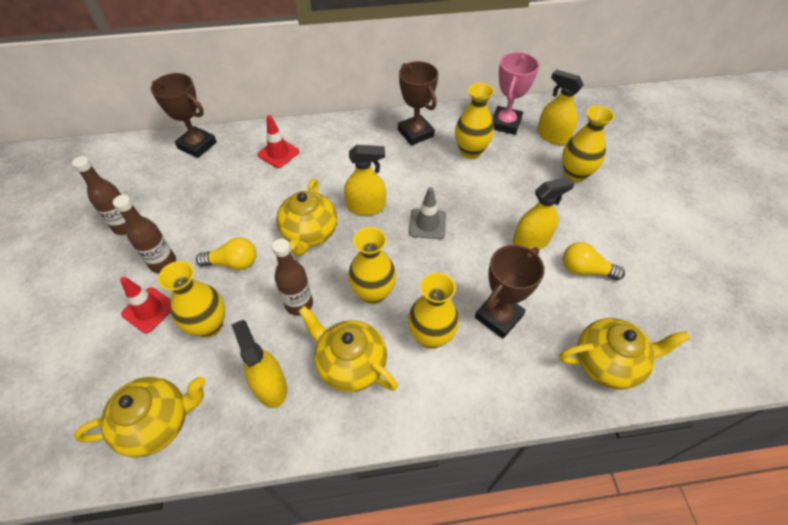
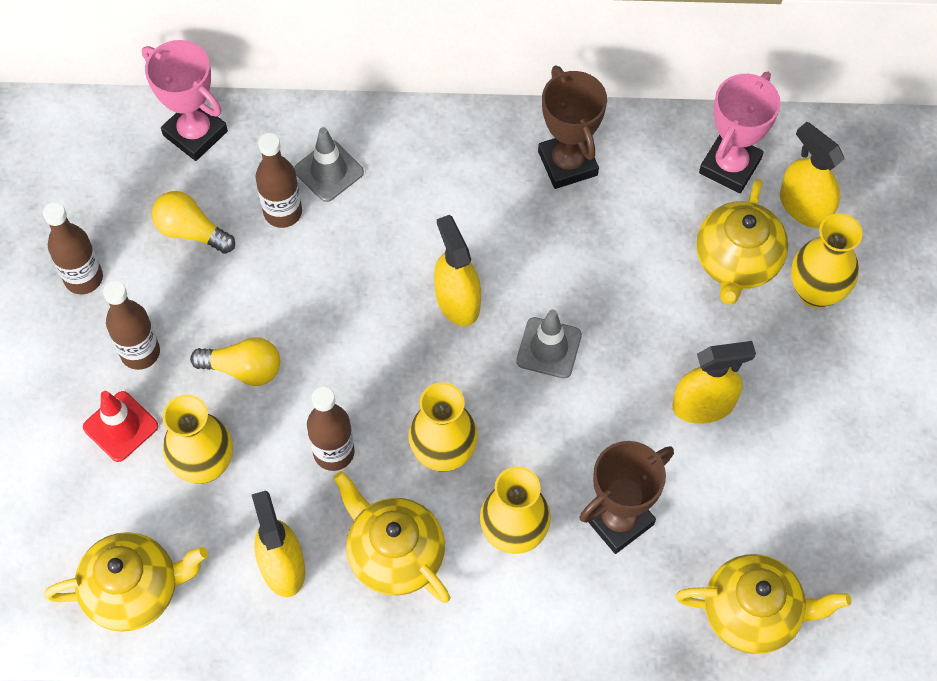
camera: 10 degrees right, 10 degrees up
(197, 145) = (195, 133): brown trophy -> pink trophy
(252, 176) = (283, 212): none -> brown bottle
(278, 153) = (329, 171): red traffic cone -> grey traffic cone
(309, 233) = (362, 336): yellow teapot -> yellow teapot (736, 262)
(366, 206) = (457, 300): yellow spray bottle -> yellow spray bottle turned 120 degrees counterclockwise
(470, 151) = (653, 217): yellow vase -> none
(585, 270) = (771, 467): yellow light bulb -> yellow light bulb (191, 231)

